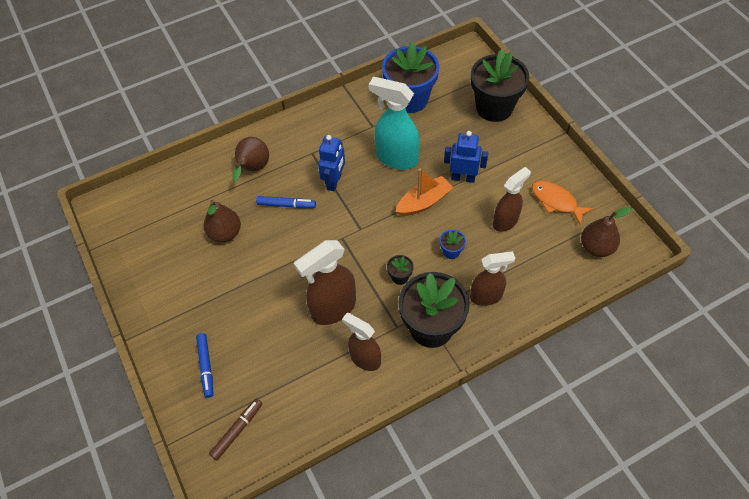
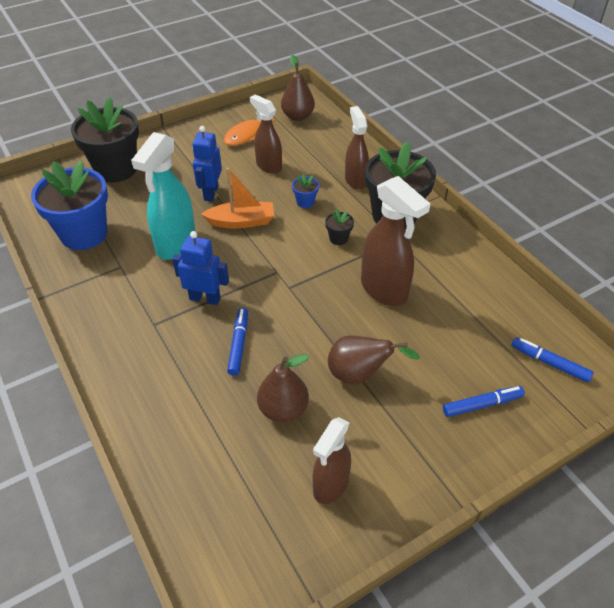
camera: 95 degrees left, 10 degrees down
(237, 430) = (549, 363): brown marker -> blue marker
(252, 169) = (172, 389): brown pear -> brown pear (359, 374)
(365, 359) = (439, 262): brown spray bottle -> brown spray bottle (330, 485)
(423, 202) = (241, 221): orange boat -> orange boat turned 120 degrees clockwise

